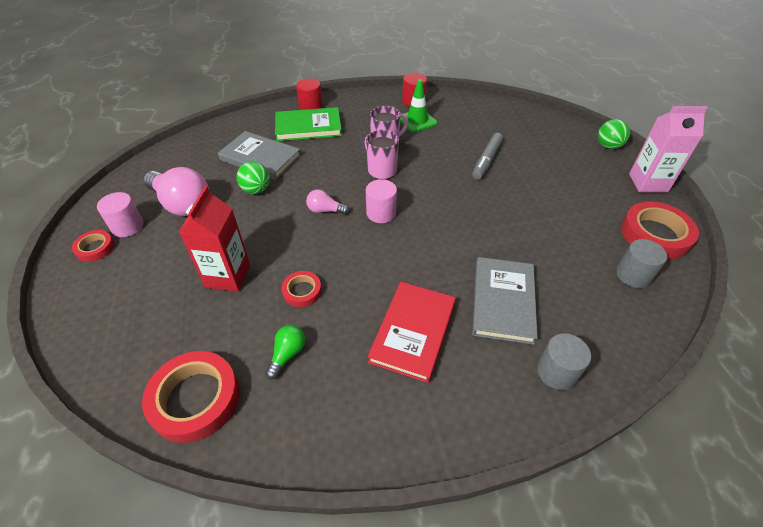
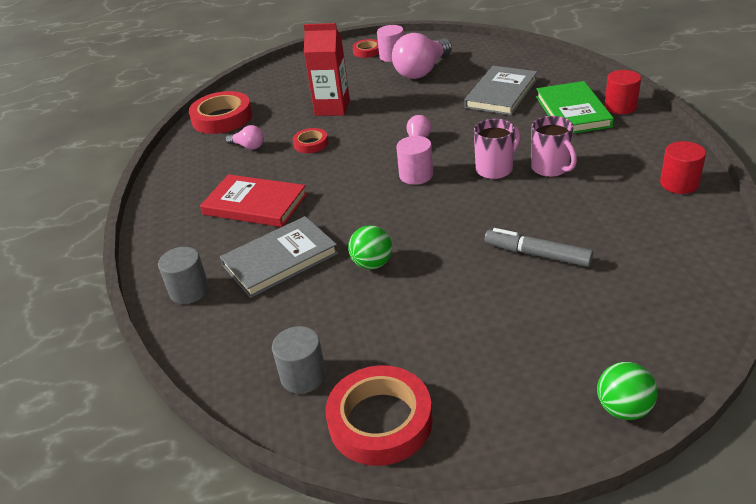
camera: 95 degrees right, 10 degrees down
(256, 190) = (447, 100): green ball -> green ball (372, 264)
(287, 354) = (248, 146): green light bulb -> pink light bulb
(417, 121) = (622, 189): green traffic cone -> none
(502, 301) = (280, 259): grey book -> grey book turned 45 degrees counterclockwise
(648, 183) = (514, 444): pink carton -> none

